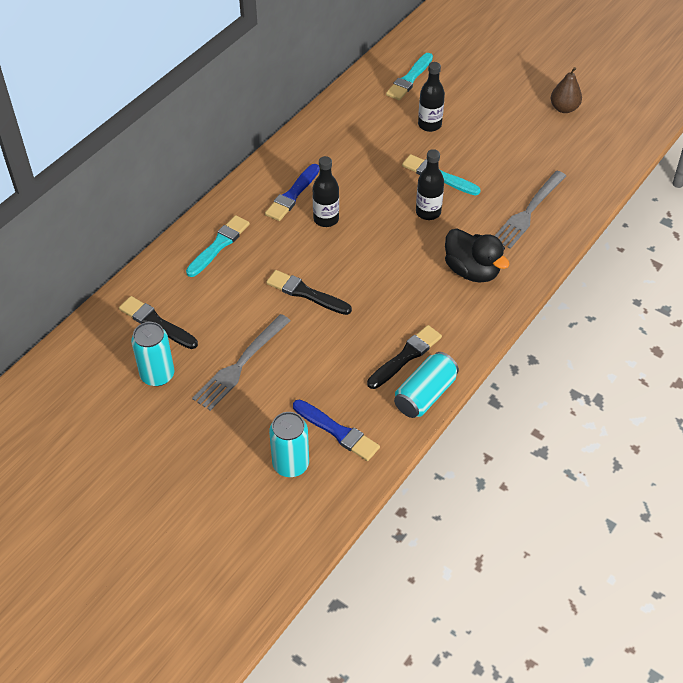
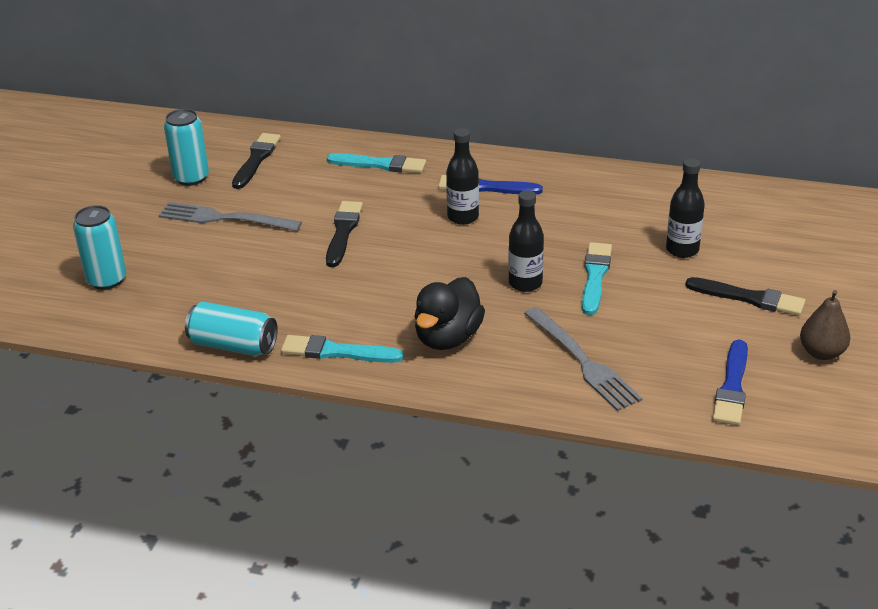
camera: 70 degrees right, 15 degrees down
(337, 431) = (159, 298): blue brush -> blue brush (732, 387)
(405, 356) = (284, 319): black brush -> black brush (749, 298)
(409, 79) = (754, 216): turquoise brush -> turquoise brush (337, 352)
(528, 212) = (584, 362): grey fork -> grey fork turned 135 degrees counterclockwise

